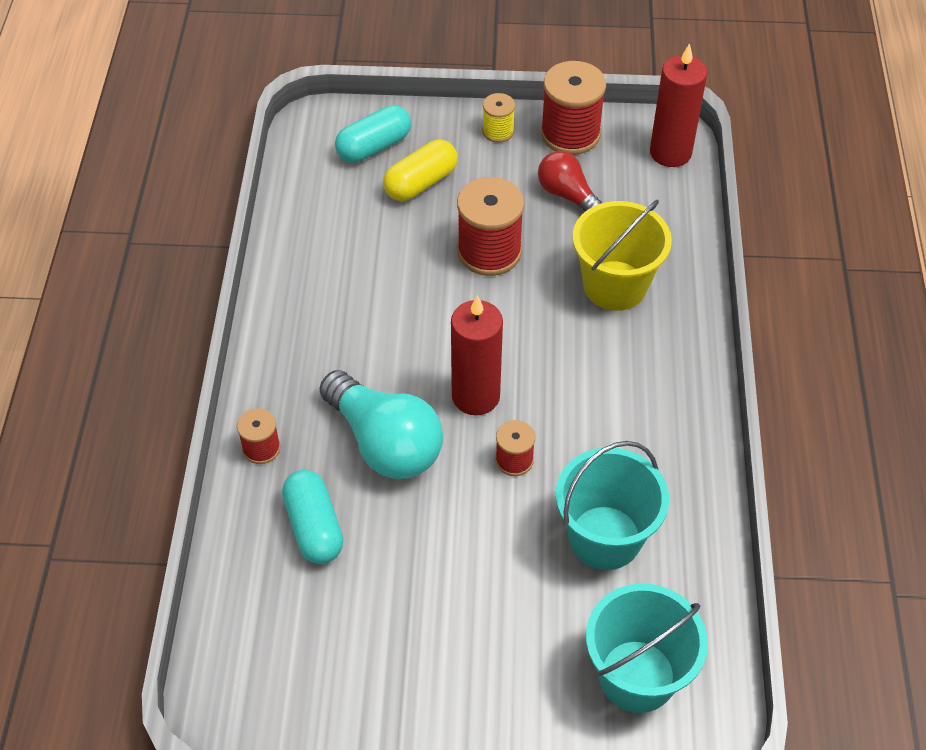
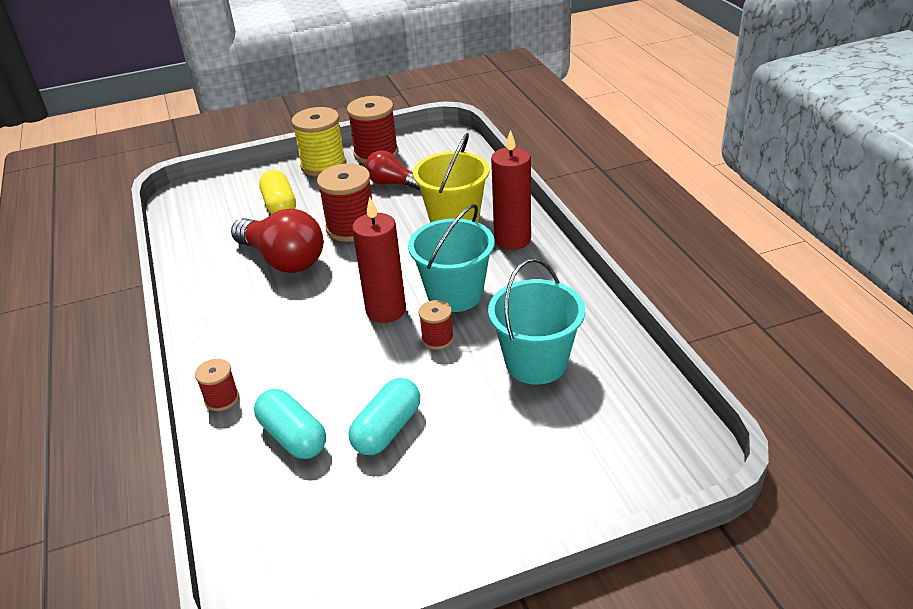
camera: 20 degrees left, 15 degrees down
(374, 146) = (234, 196): turquoise capsule -> turquoise capsule (387, 429)
(385, 442) = (327, 361): turquoise light bulb -> none
(393, 273) = (283, 260): none -> red light bulb
(421, 183) = (280, 205): yellow capsule -> yellow capsule turned 45 degrees counterclockwise
(498, 131) = (323, 165): yellow spool -> yellow spool, size x1.88
(637, 676) = (617, 442): turquoise bucket -> turquoise bucket (455, 294)
(670, 153) = (451, 144): red candle -> red candle (512, 240)

